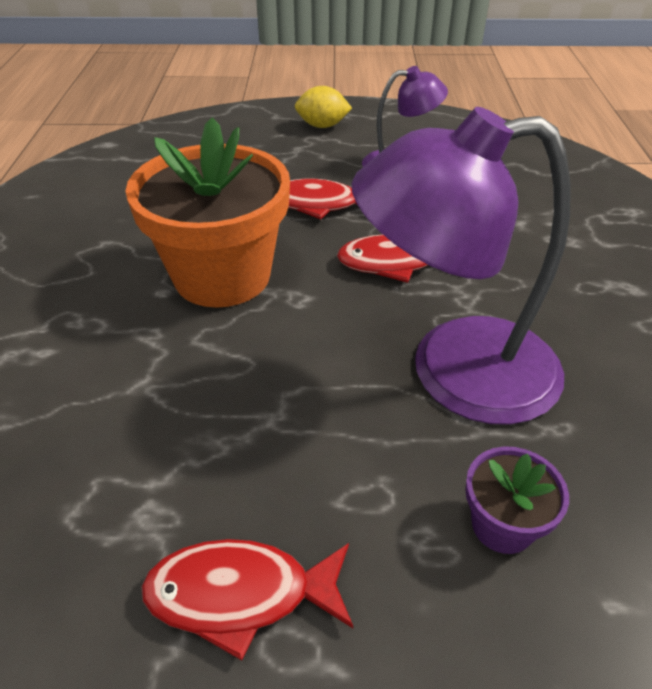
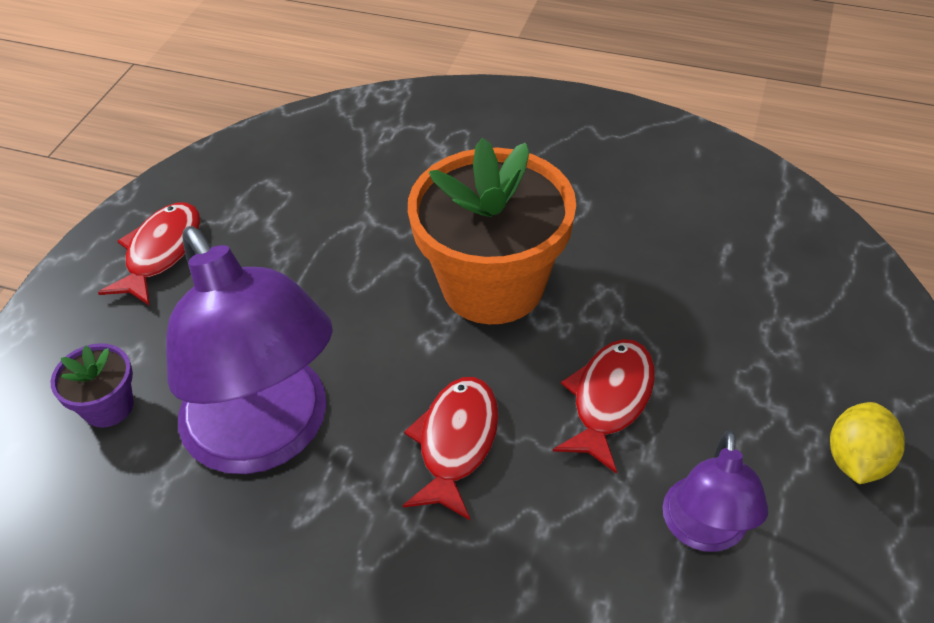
camera: 110 degrees right, 5 degrees up
(454, 371) = (268, 436): purple lamp -> purple lamp turned 135 degrees clockwise

